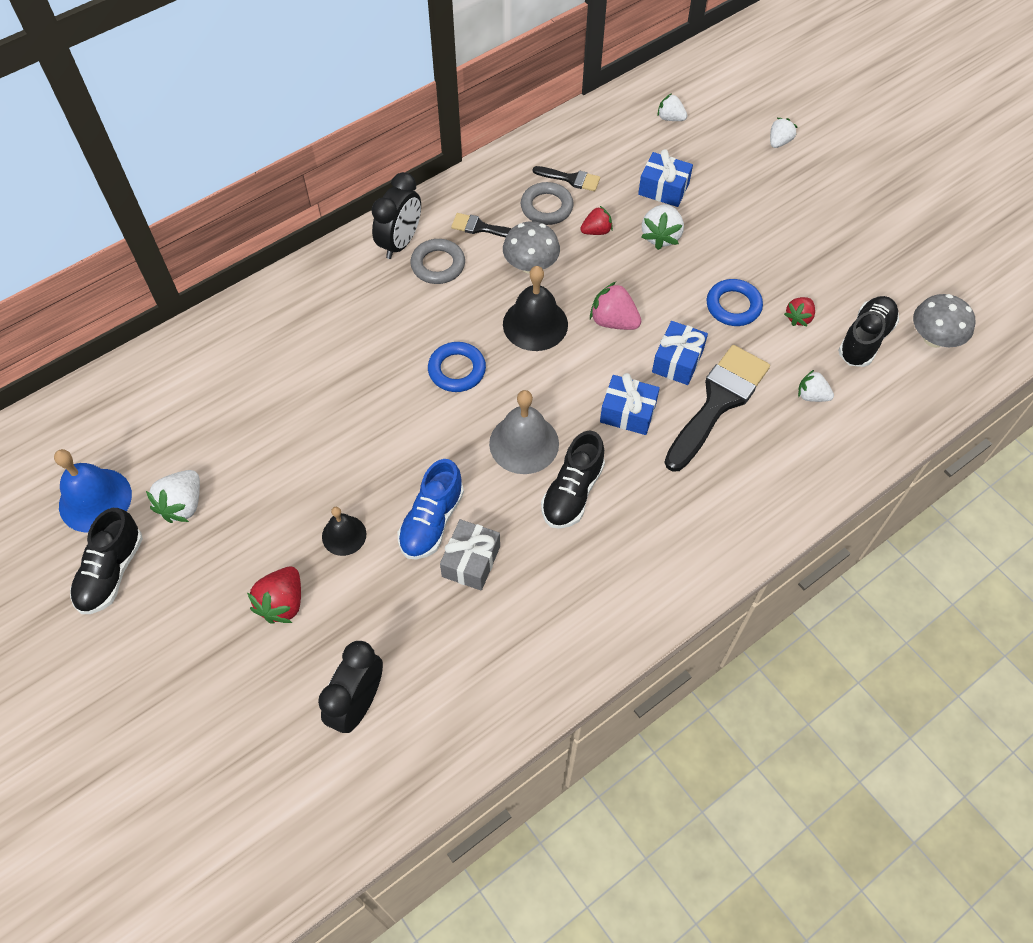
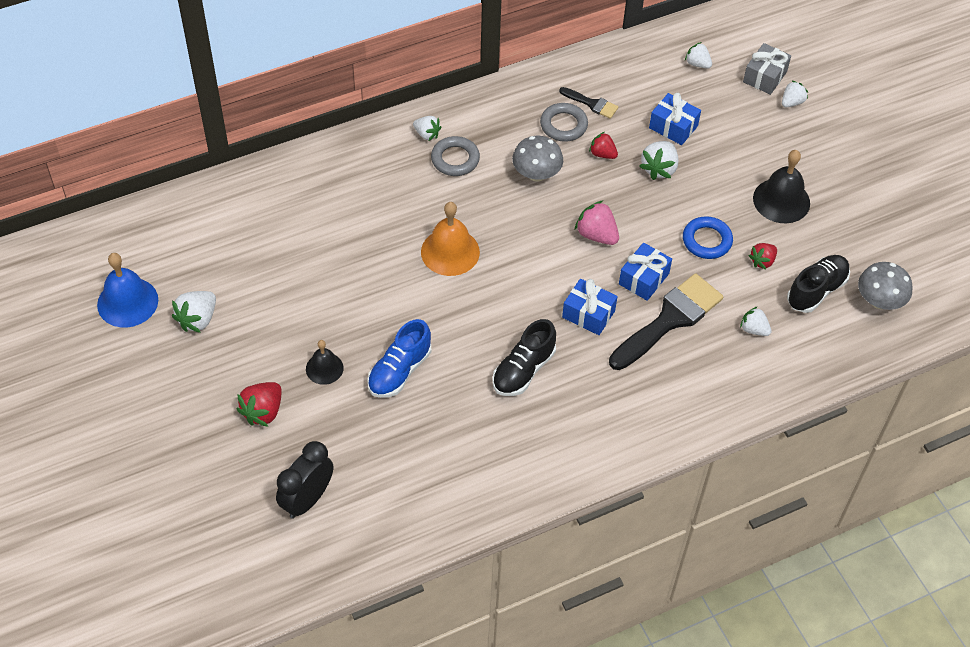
camera: 10 degrees right, 5 degrees down
(111, 572) = (130, 361): black shoe -> none
(400, 243) = (427, 134): black clock -> white strawberry
(457, 370) = (450, 252): blue ring -> orange bell
(471, 561) = (424, 409): grey gift -> grey gift (765, 77)
(481, 228) = (501, 133): black brush -> none
(524, 443) = (492, 323): grey bell -> none
(535, 324) = (527, 225): black bell -> black bell (781, 200)
(596, 231) = (602, 154): red strawberry -> red strawberry turned 135 degrees counterclockwise

